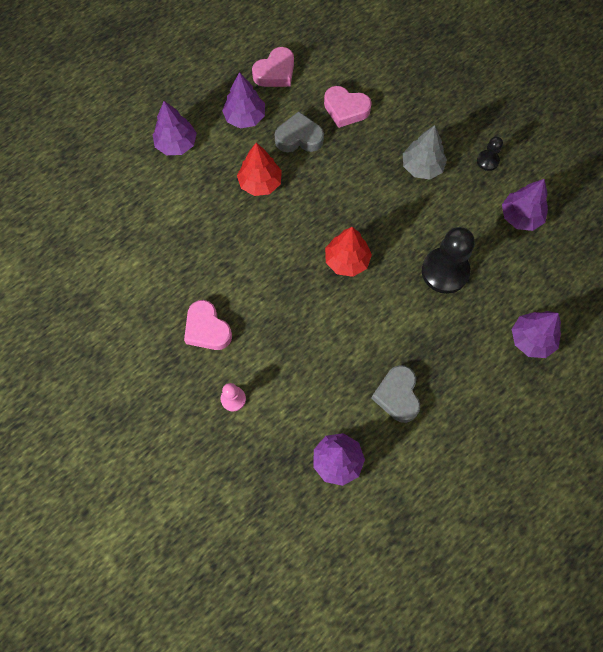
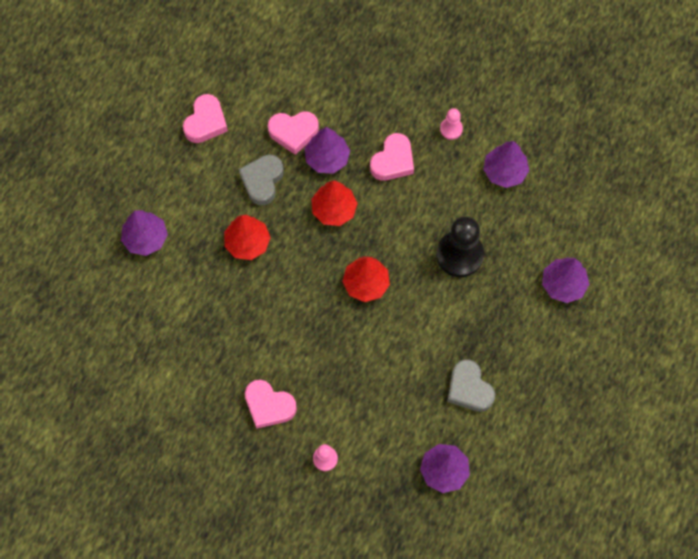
camera: 25 degrees left, 0 degrees up
(245, 117) = (199, 182): purple tree -> purple tree (327, 158)
(299, 137) = (262, 181): grey heart -> grey heart turned 45 degrees counterclockwise
(349, 186) = (334, 210): none -> red tree
(422, 167) = (393, 161): grey tree -> pink heart
(487, 161) = (451, 129): black pawn -> pink pawn

